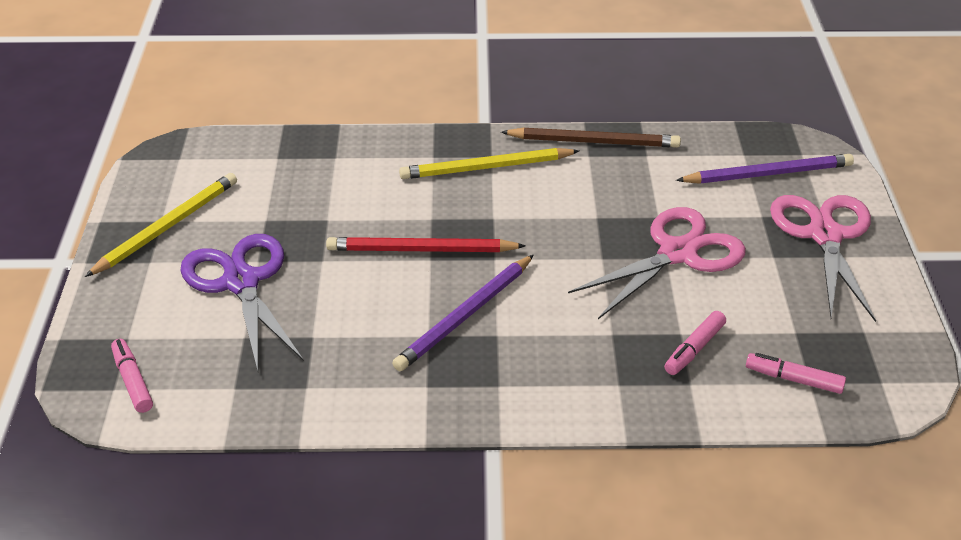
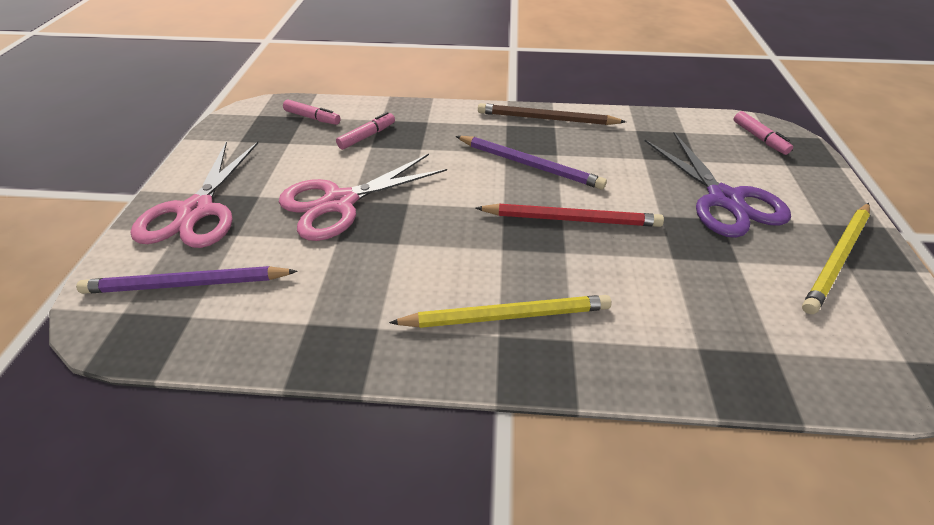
camera: 175 degrees left, 5 degrees up
(465, 316) = (529, 164): purple pencil -> purple pencil turned 75 degrees clockwise
(594, 141) = (363, 351): brown pencil -> brown pencil (546, 119)

